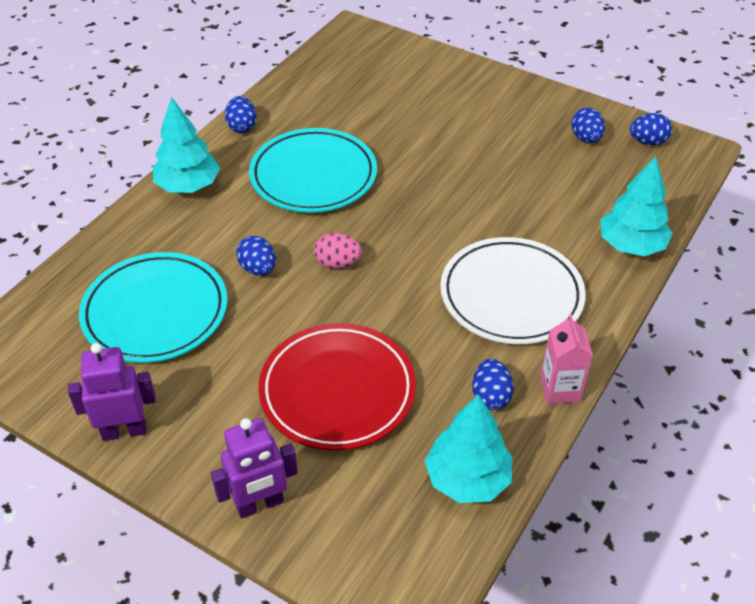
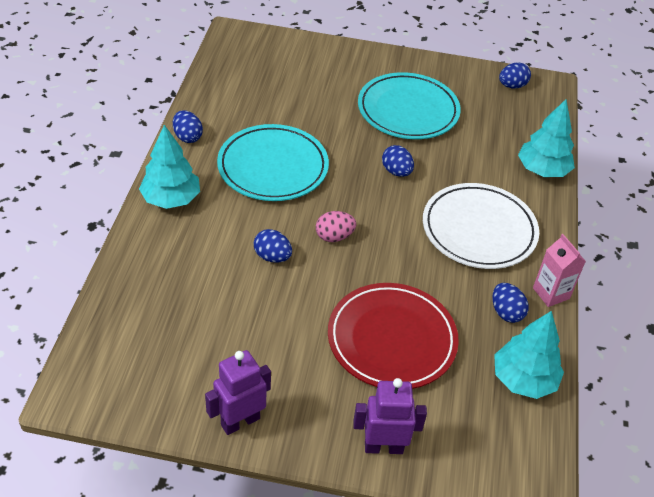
camera: 25 degrees left, 0 degrees up
(155, 312) = (207, 315): turquoise plate -> turquoise plate (408, 110)
(260, 504) = (383, 447): purple robot -> purple robot turned 135 degrees counterclockwise
(585, 138) = (466, 92): blue egg -> blue egg (396, 172)

